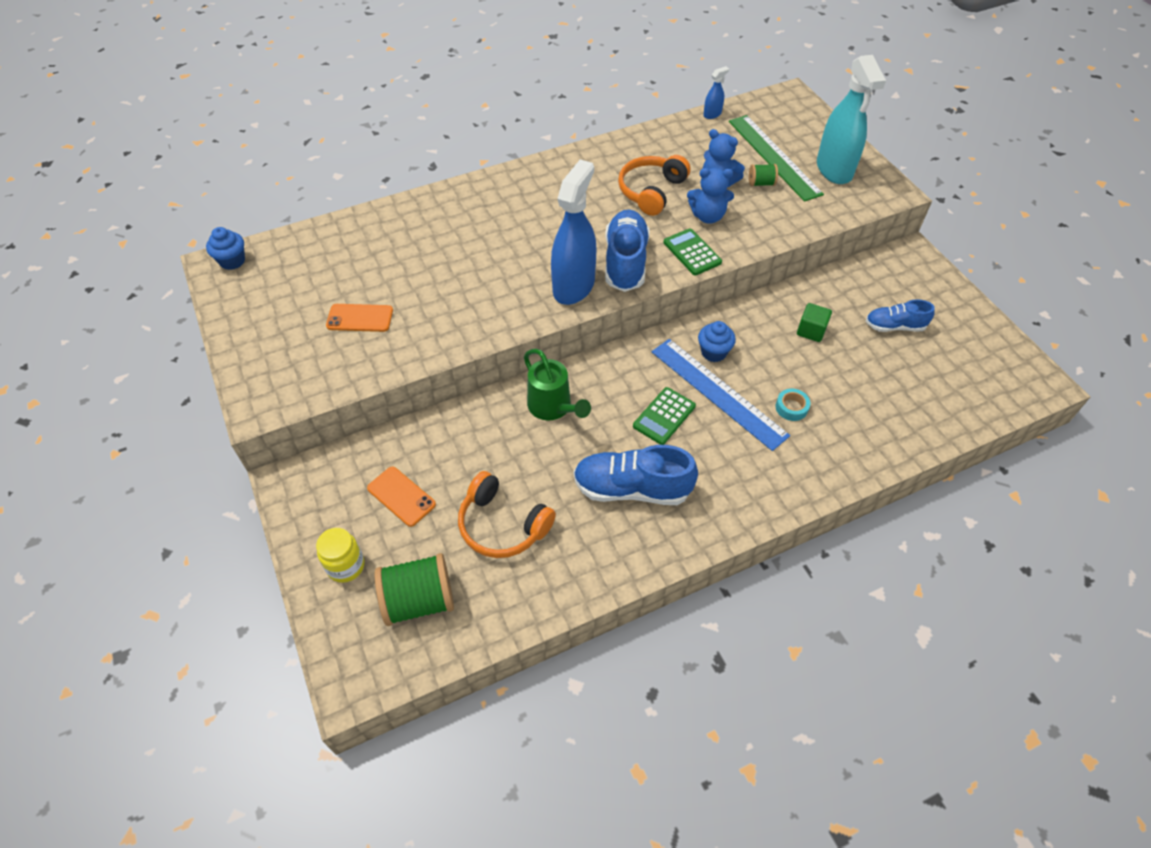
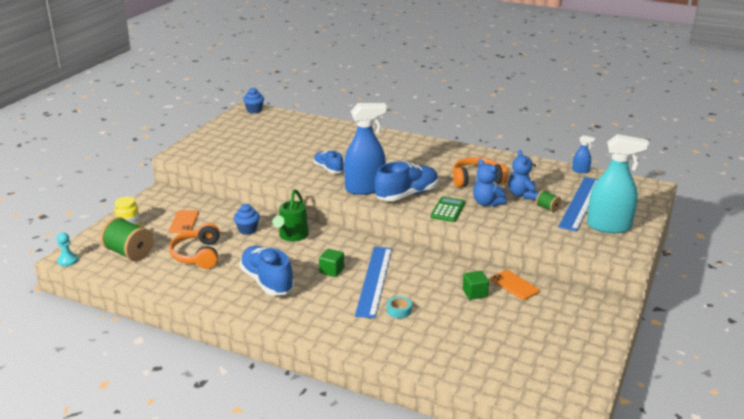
camera: 50 degrees right, 25 degrees down
(360, 318) = (261, 150): orange phone -> orange phone (514, 285)
(362, 689) = (67, 261): none -> turquoise pawn
(664, 416) = (332, 270): green calculator -> green cube
(713, 352) = (404, 267): blue cupcake -> blue cupcake (247, 230)
(773, 157) = (580, 203): green ruler -> blue ruler
(834, 169) = (609, 226): turquoise spray bottle -> turquoise spray bottle turned 120 degrees counterclockwise
(894, 326) = (530, 323): blue shoe -> blue shoe (328, 169)

